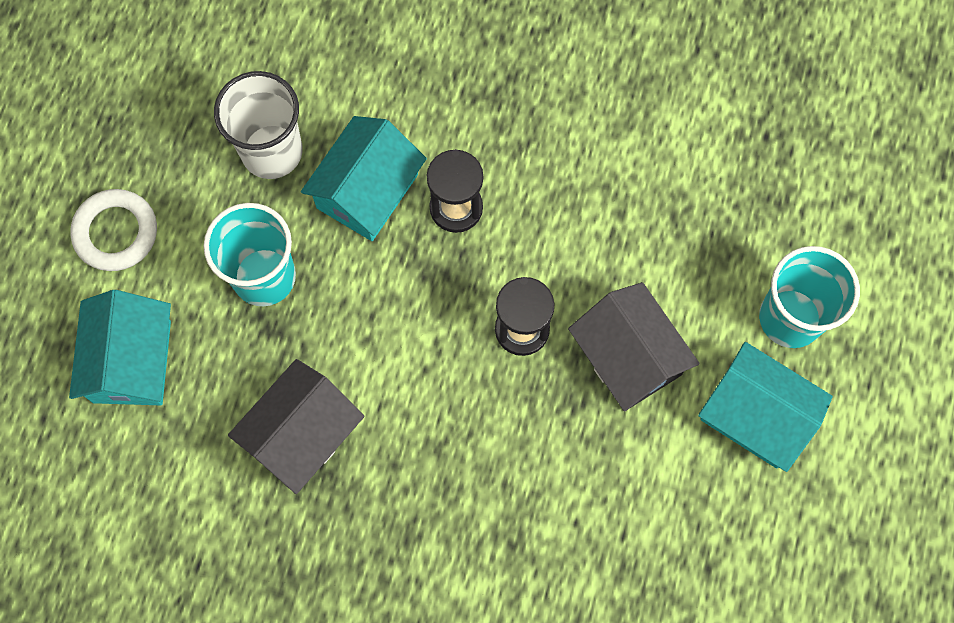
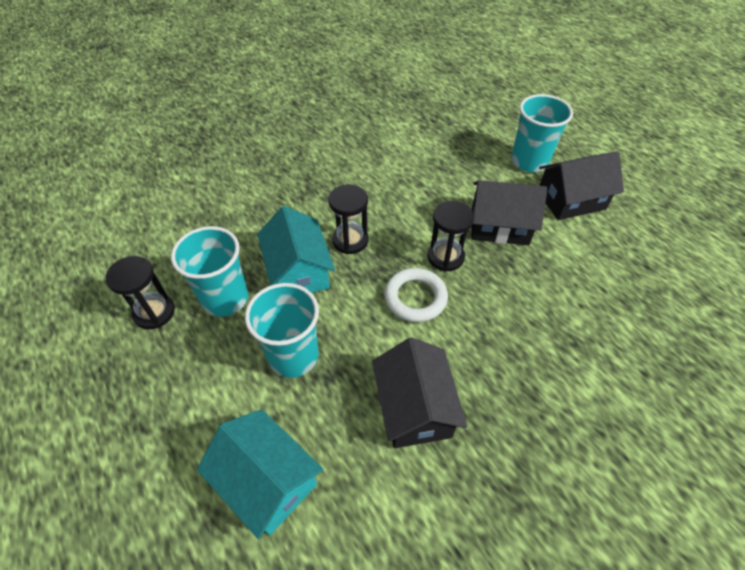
camera: 50 degrees left, 20 degrees down
(116, 232) = (172, 422): white ring -> white ring (415, 298)
(201, 102) = (154, 312): none -> black hourglass
(272, 151) = (225, 298): white cup -> turquoise cup
(755, 415) = (571, 200): turquoise house -> black house

